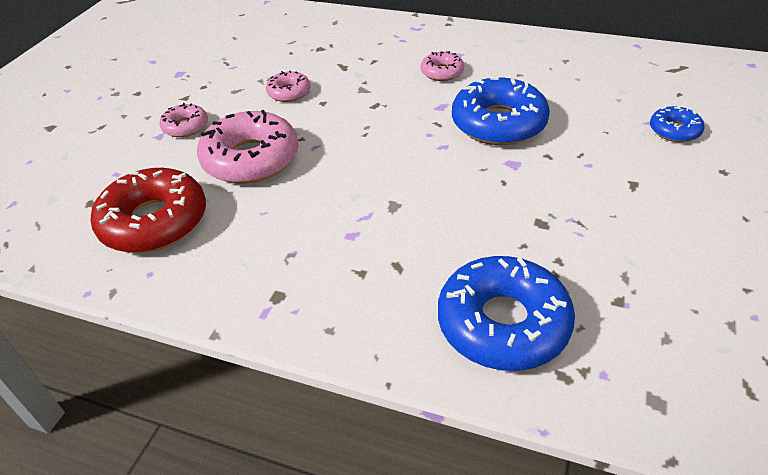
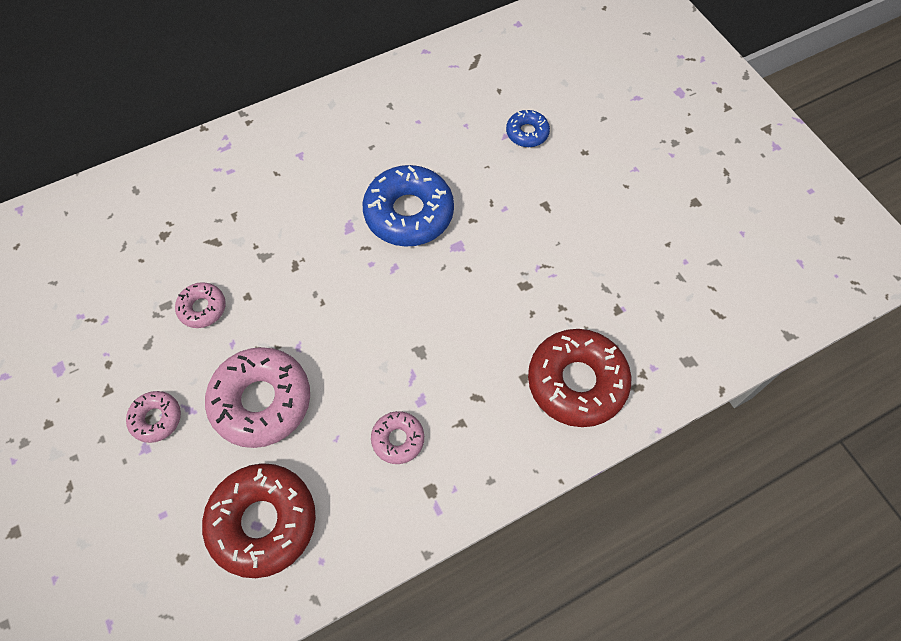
camera: 50 degrees left, 20 degrees up
(442, 72) = (308, 187): pink donut -> pink donut (398, 439)
(503, 323) = (577, 382): blue donut -> red donut

